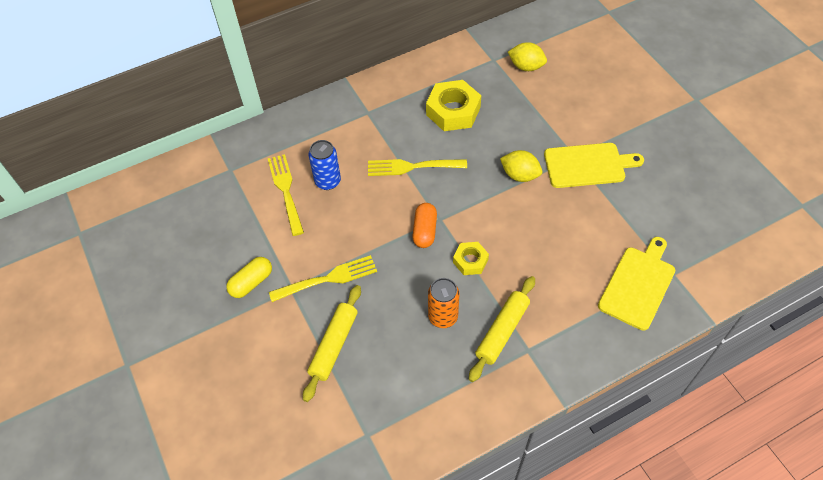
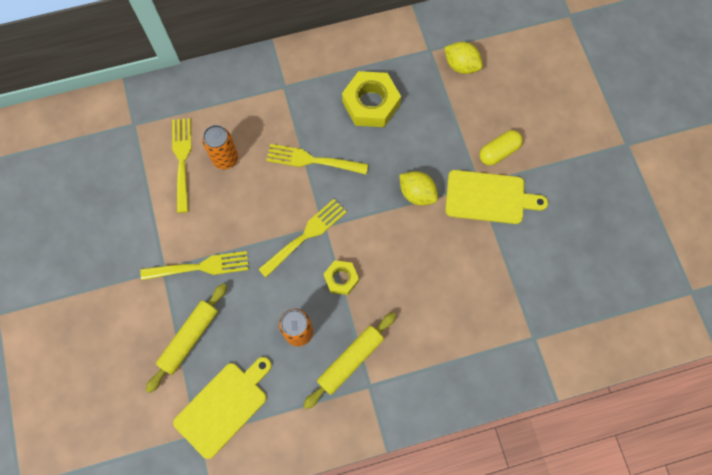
camera: 10 degrees right, 15 degrees up
(251, 282) = (127, 254): yellow capsule -> yellow capsule (498, 152)
(328, 181) = (225, 158): blue can -> orange can
(424, 231) = (306, 235): orange capsule -> yellow fork
(638, 284) = (496, 341): yellow cutting board -> yellow cutting board (223, 406)

